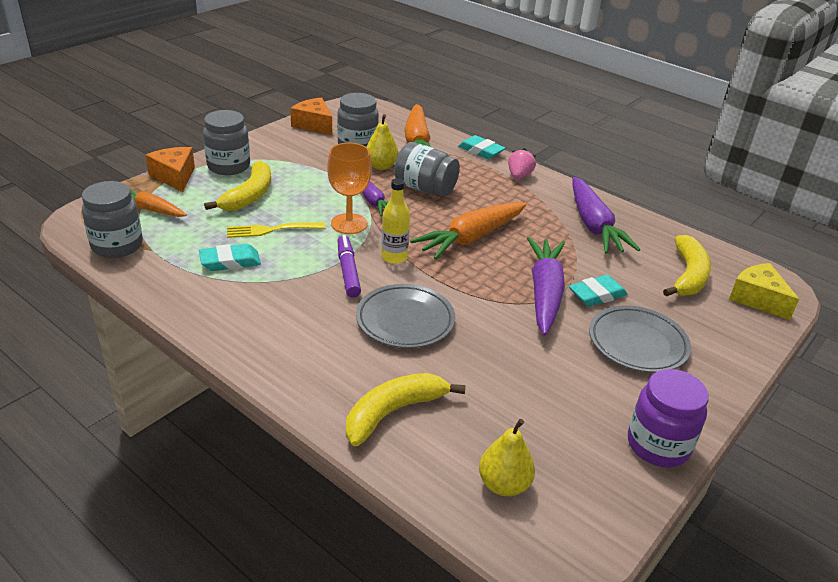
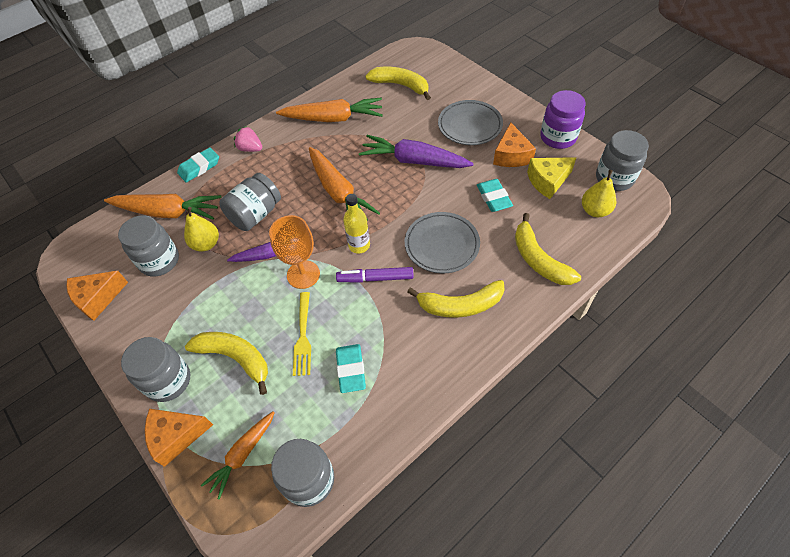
camera: 75 degrees left, 20 degrees up
(313, 337) = (460, 305): none -> yellow banana
(588, 518) = (614, 178): none -> grey jar
(592, 387) = (511, 155): none -> orange cheese
(593, 225) = (333, 118): purple carrot -> orange carrot
(597, 295) = (418, 134): turquoise eraser -> turquoise eraser (493, 198)
(757, 299) = (428, 62): yellow cheese -> yellow cheese (548, 181)

